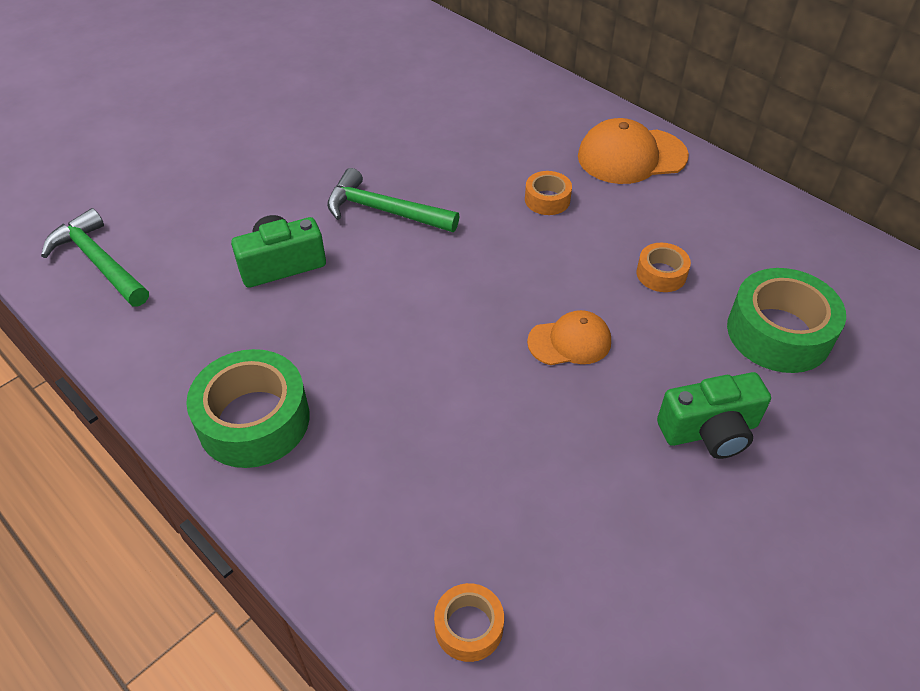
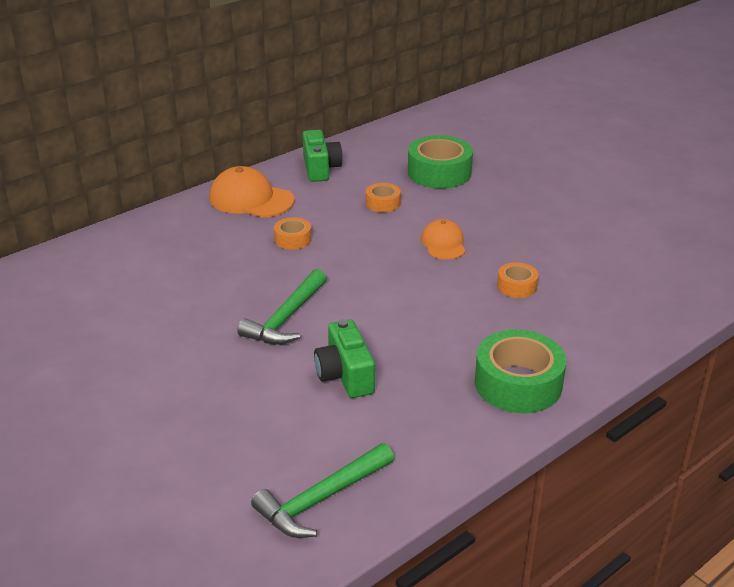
camera: 85 degrees left, 15 degrees down
(469, 627) = (660, 295): orange tape -> orange tape (517, 286)
(631, 156) = (251, 199): orange cap -> orange cap turned 120 degrees clockwise
(709, 431) = (516, 205): green camera -> green camera (320, 168)

